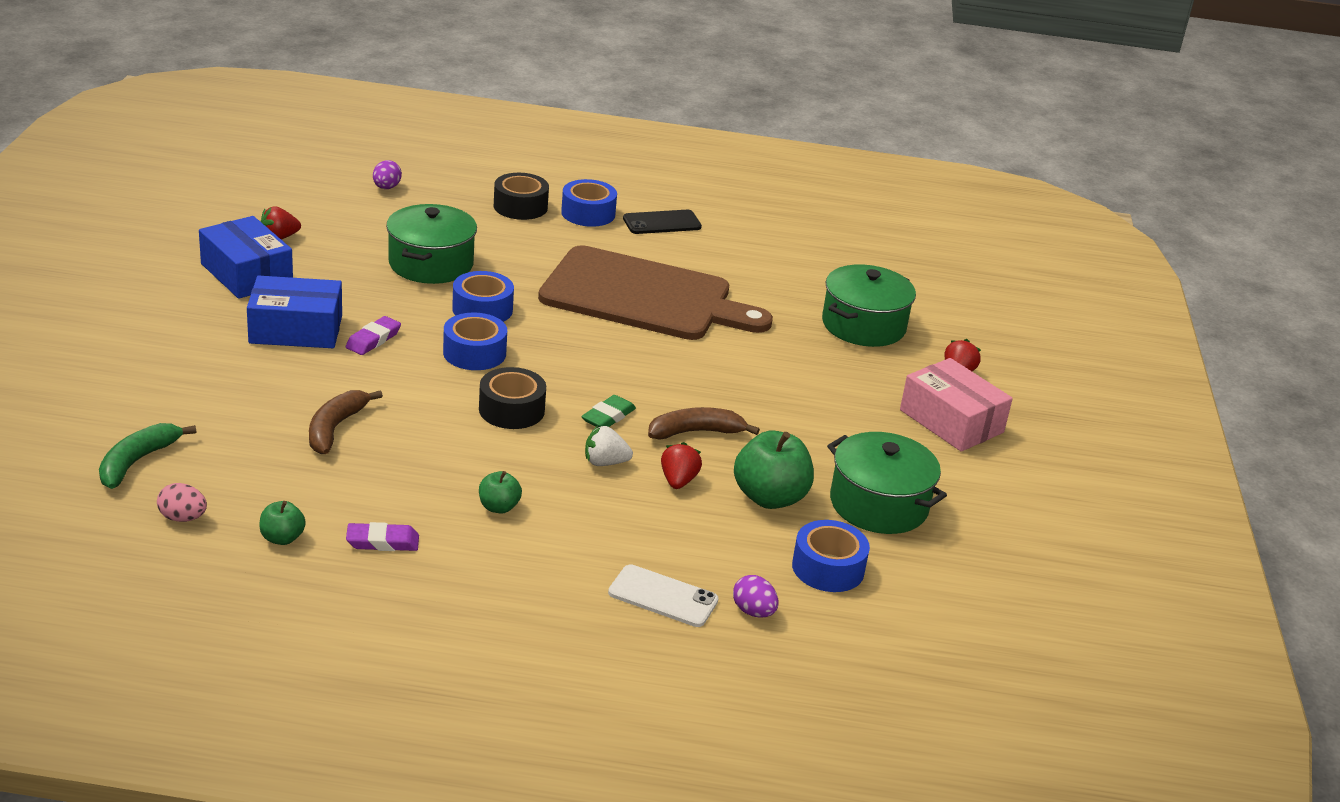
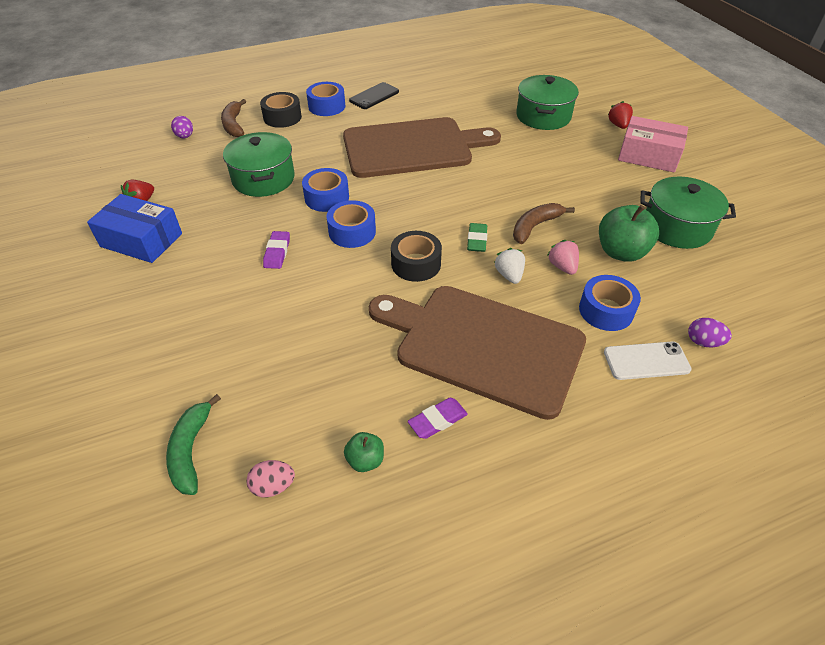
camera: 25 degrees left, 15 degrees up
(296, 329) = (216, 269): blue box -> none
(335, 428) = (315, 338): brown banana -> brown banana (234, 124)
(499, 507) = (482, 345): green apple -> brown cutting board
(605, 462) = (509, 275): white strawberry -> white strawberry turned 105 degrees clockwise
(678, 481) = (562, 267): red strawberry -> pink strawberry
(828, 568) = (703, 286): blue tape -> blue tape (606, 310)

